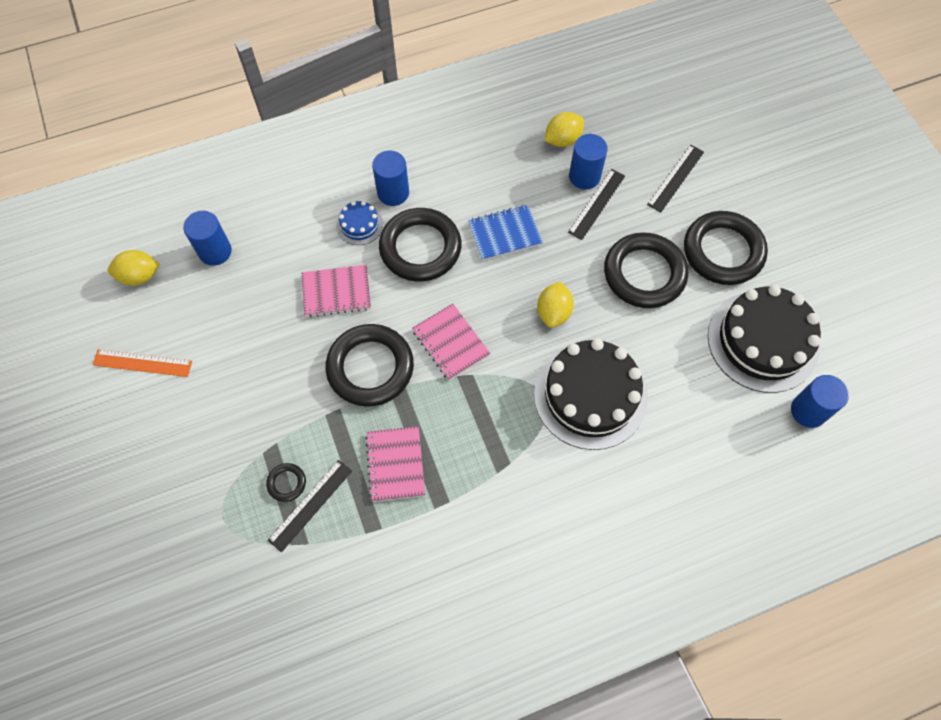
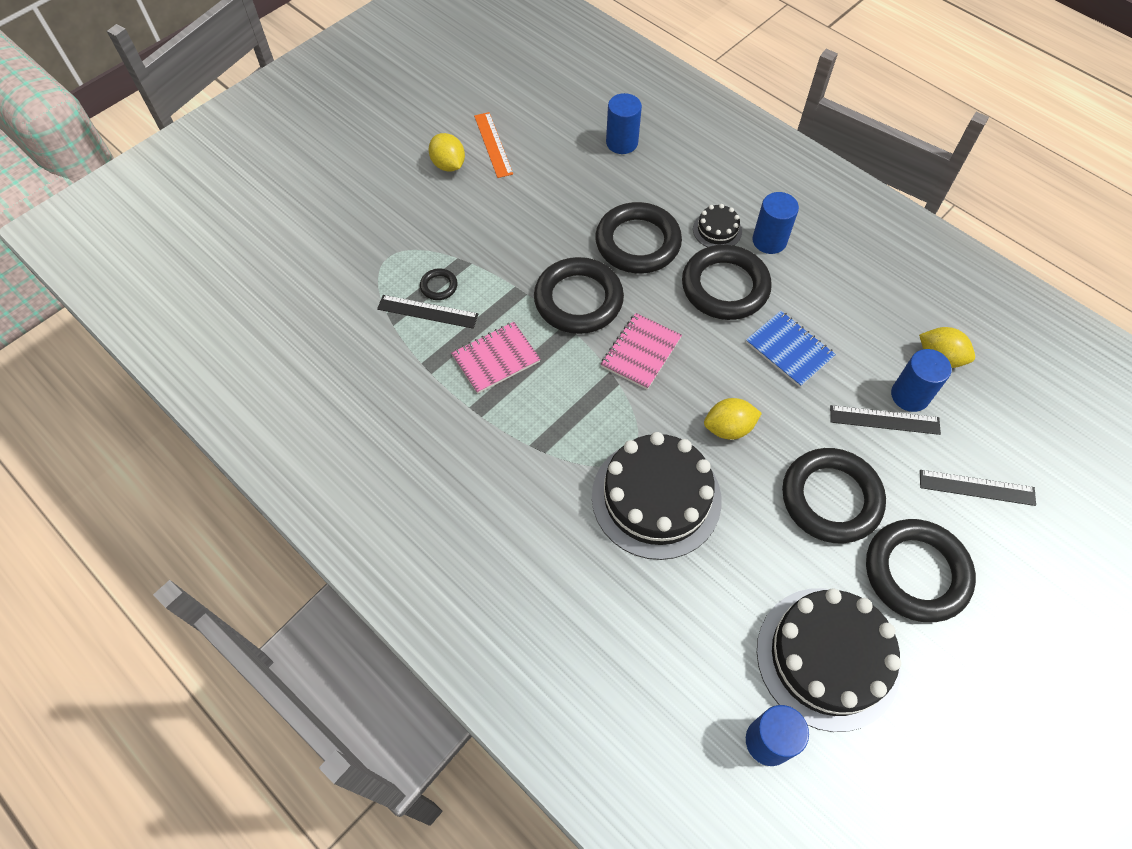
camera: 65 degrees right, 5 degrees down
(139, 276) = (568, 107): yellow lemon -> yellow lemon (448, 165)
(336, 292) = (637, 243): pink notebook -> black ring
(359, 225) = (717, 230): blue cake -> black cake

